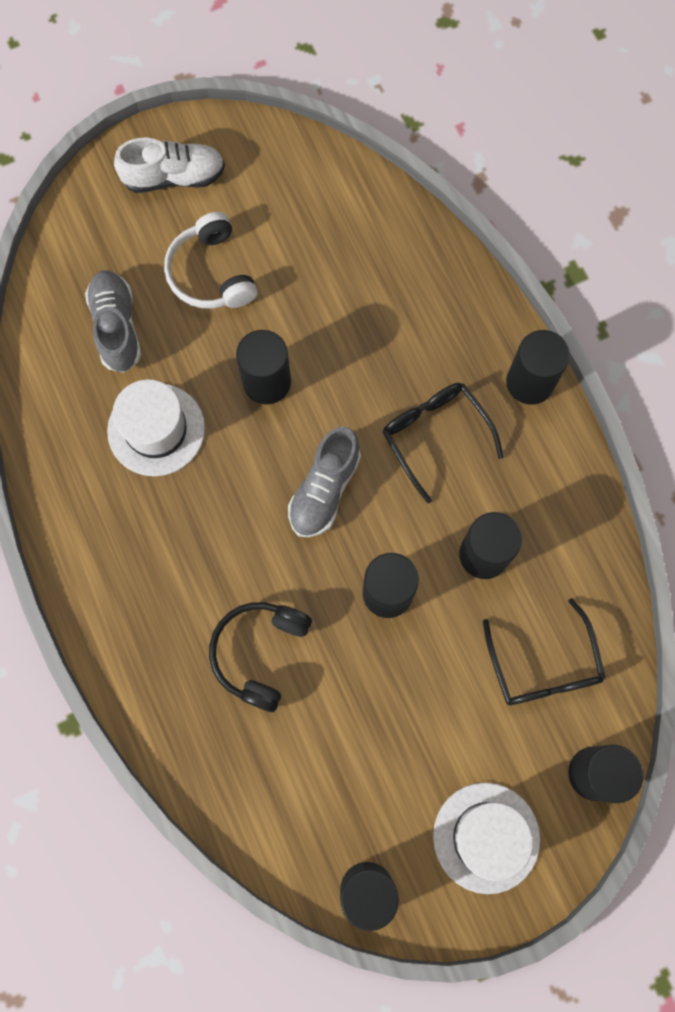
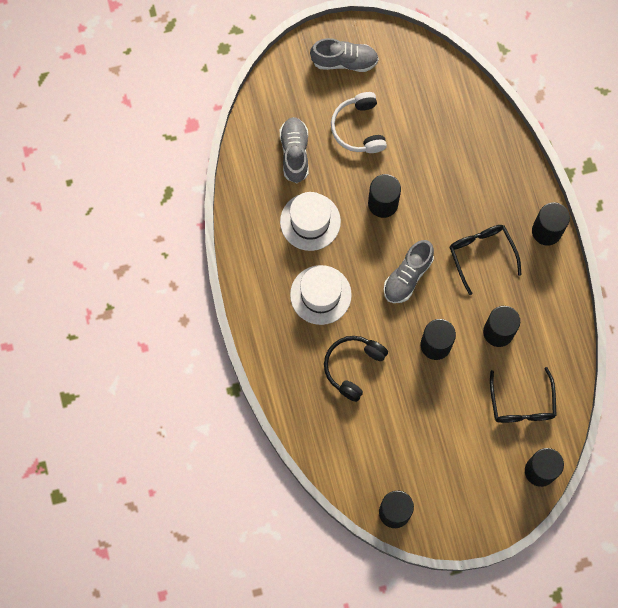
camera: 10 degrees right, 0 degrees up
(174, 177) = (344, 61): white shoe -> grey shoe
(486, 837) = (469, 495): white hat -> white hat (320, 295)

